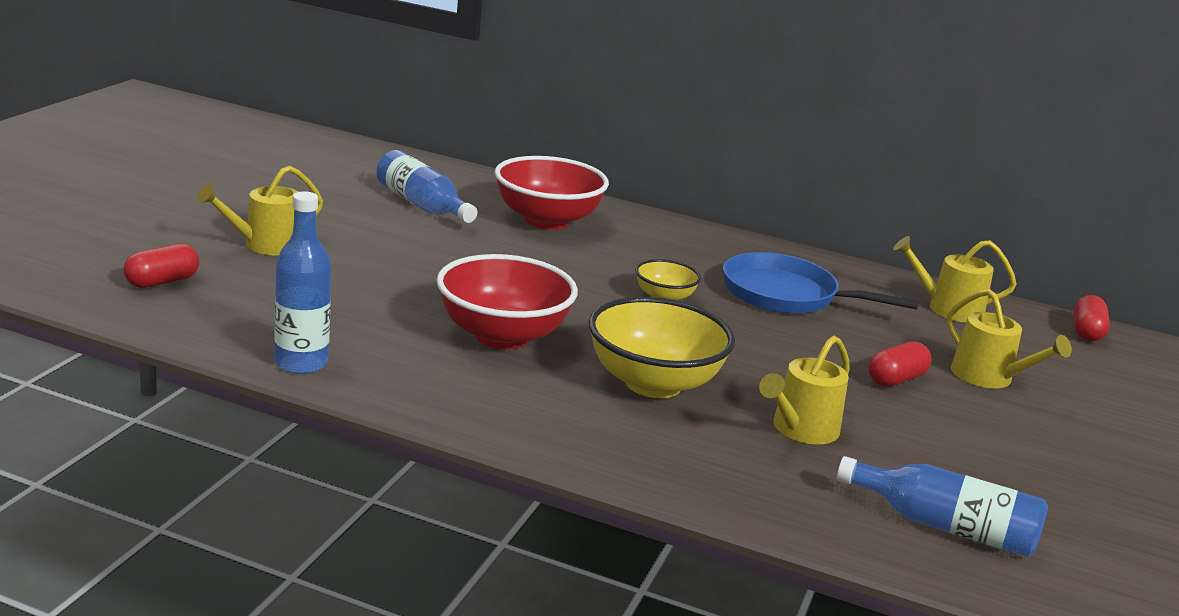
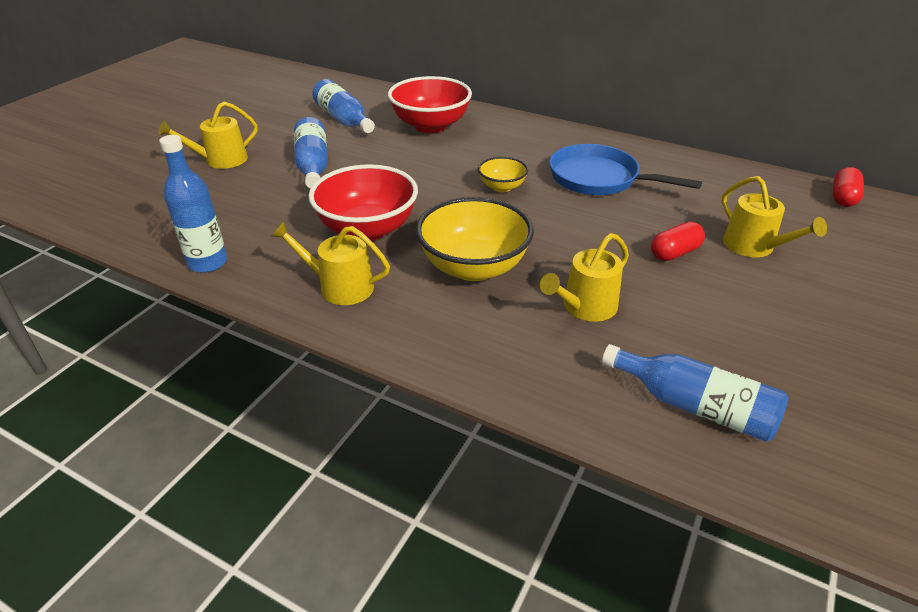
camera: 10 degrees right, 15 degrees up
(162, 282) = (135, 196): red capsule -> none
(400, 258) = (313, 165): none -> blue bottle
(948, 309) = (728, 183): yellow watering can -> yellow watering can (340, 287)

